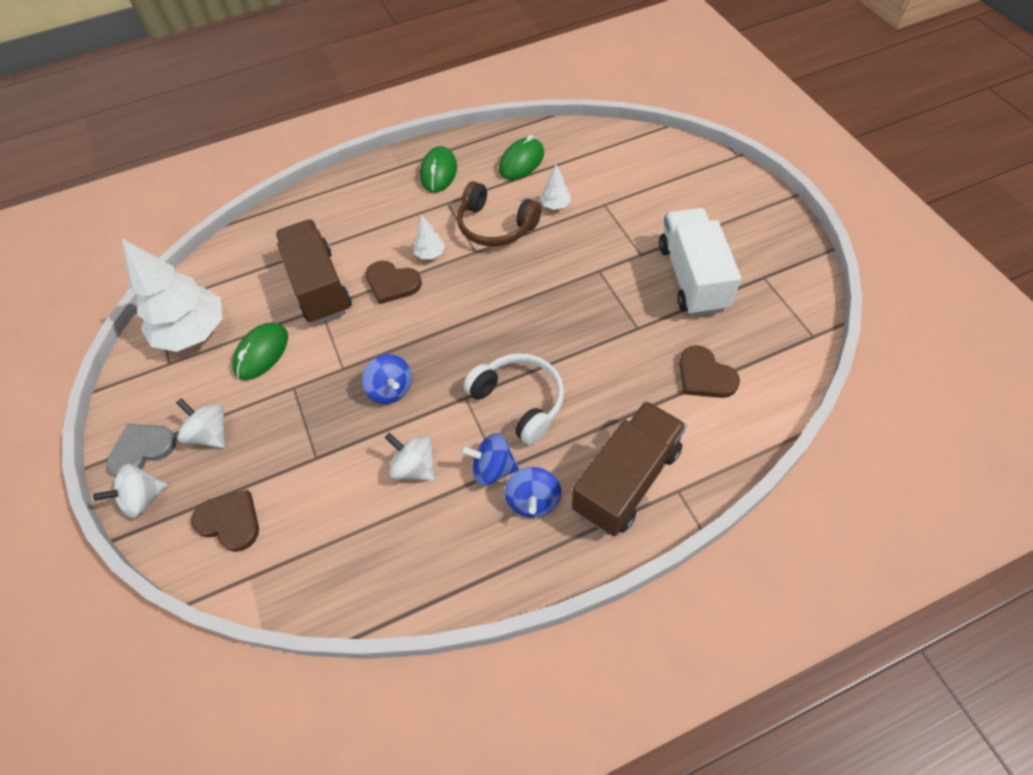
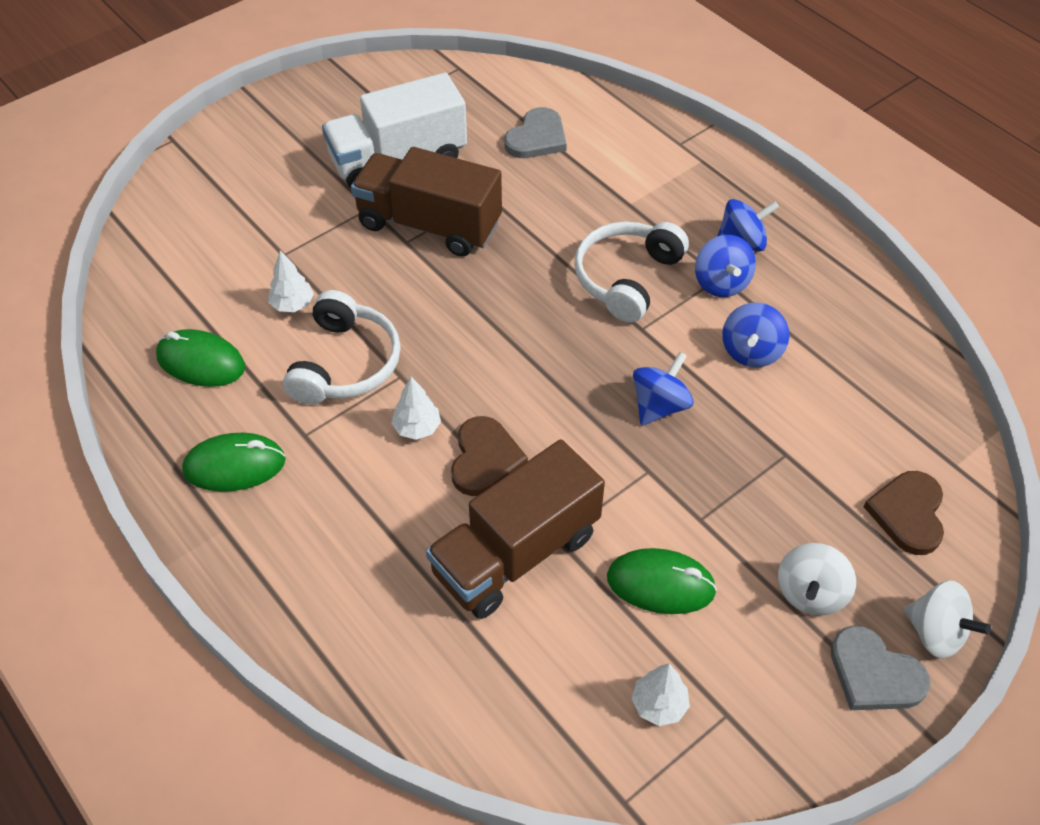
camera: 110 degrees left, 5 degrees down
(194, 332) = (659, 705): white tree -> white tree, size x0.43
(415, 467) = (751, 351): white spinning top -> blue spinning top
(495, 226) = (345, 363): brown headphones -> white headphones
(627, 480) = (685, 179): brown truck -> brown truck (429, 225)
(705, 376) = (537, 138): brown heart -> grey heart

